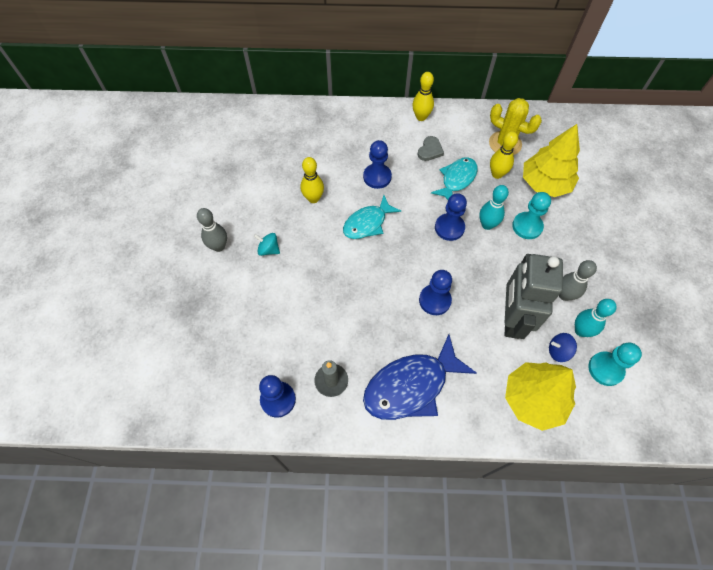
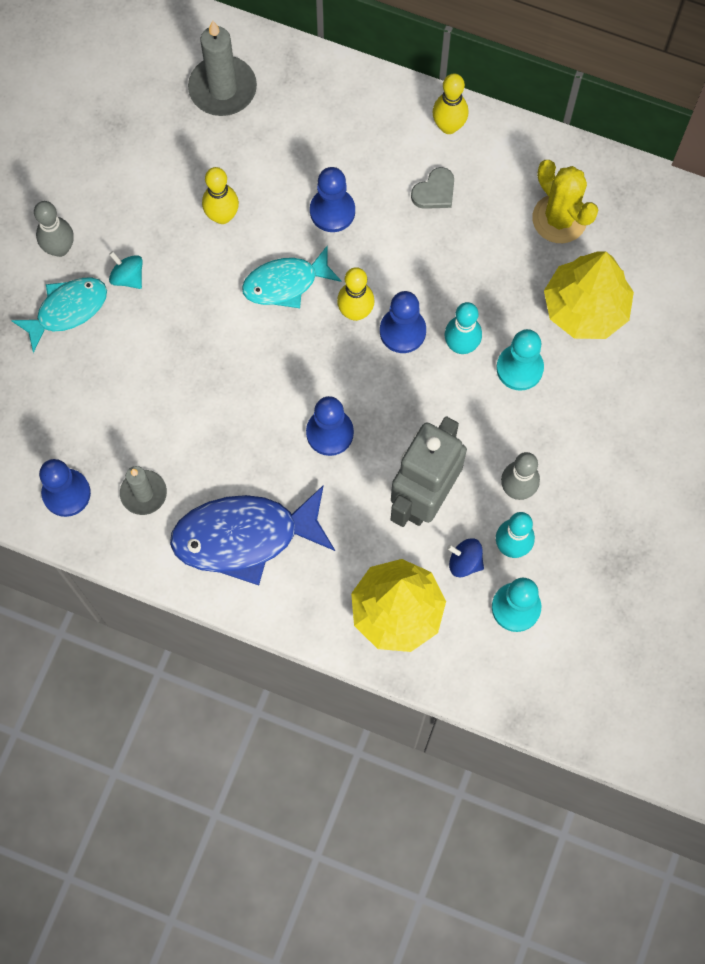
camera: 20 degrees right, 10 degrees up
(286, 134) = (222, 89): none -> grey candle
(457, 179) = (452, 256): turquoise fish -> turquoise fish (67, 310)
(497, 174) = (519, 267): yellow bowling pin -> yellow bowling pin (355, 312)

